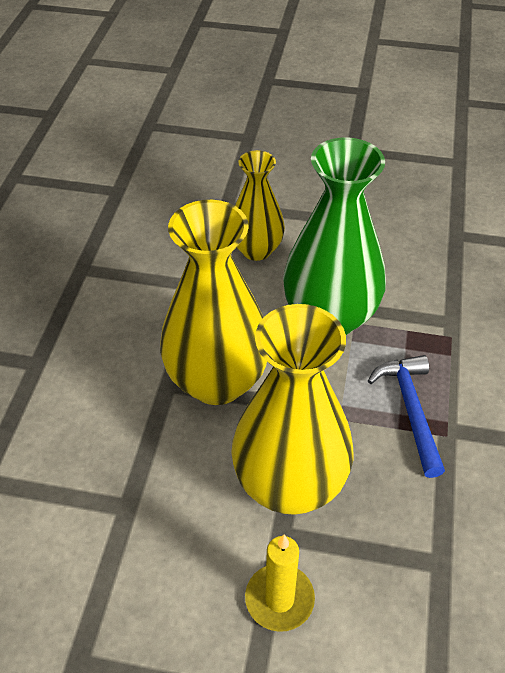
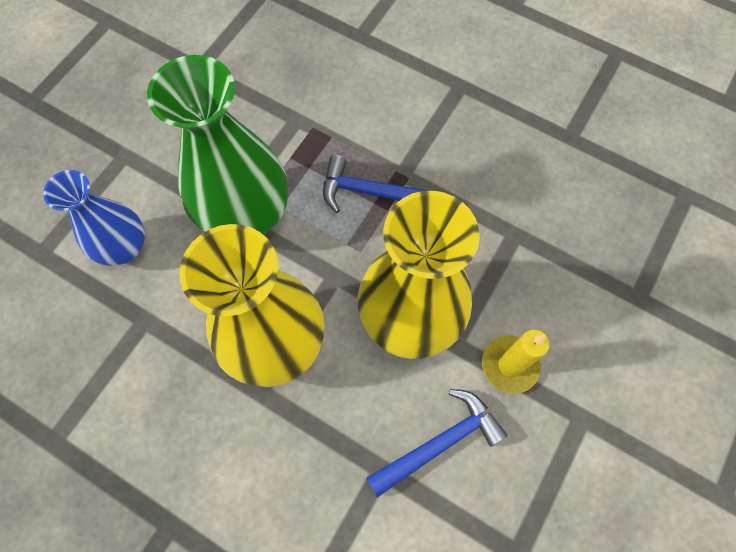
camera: 70 degrees left, 20 degrees up
(170, 551) = (440, 442): none -> blue hammer
(256, 250) = (124, 247): yellow vase -> blue vase

